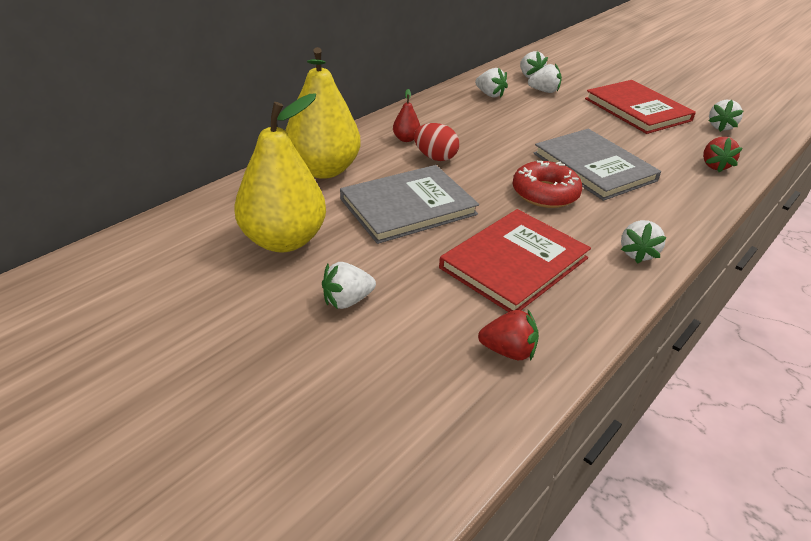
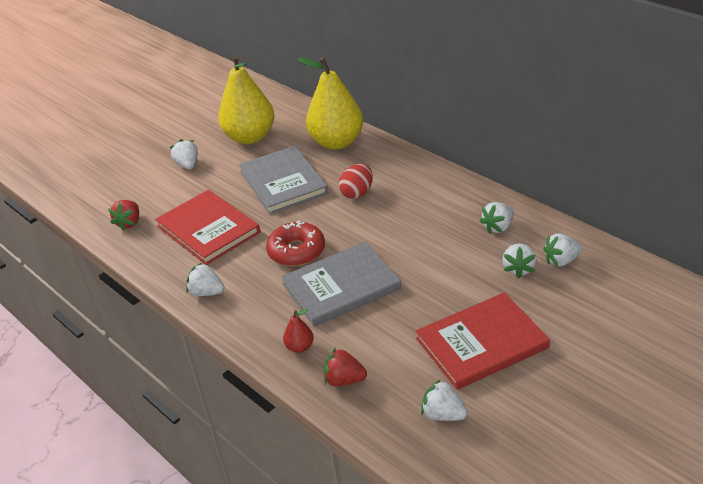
camera: 100 degrees right, 0 degrees up
(406, 139) = (390, 177): red pear -> red pear (300, 347)

